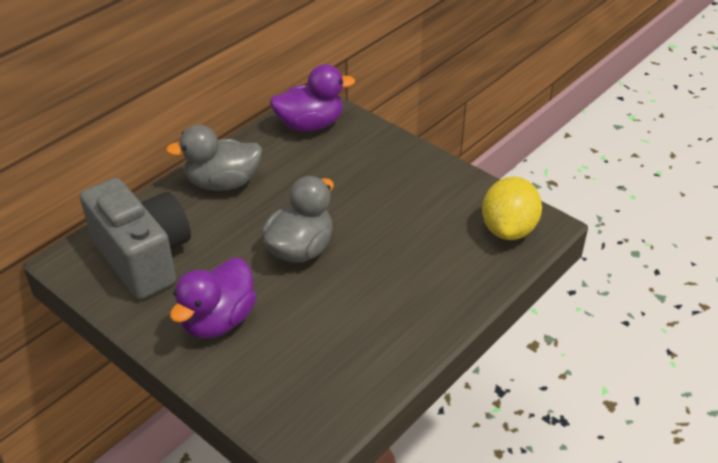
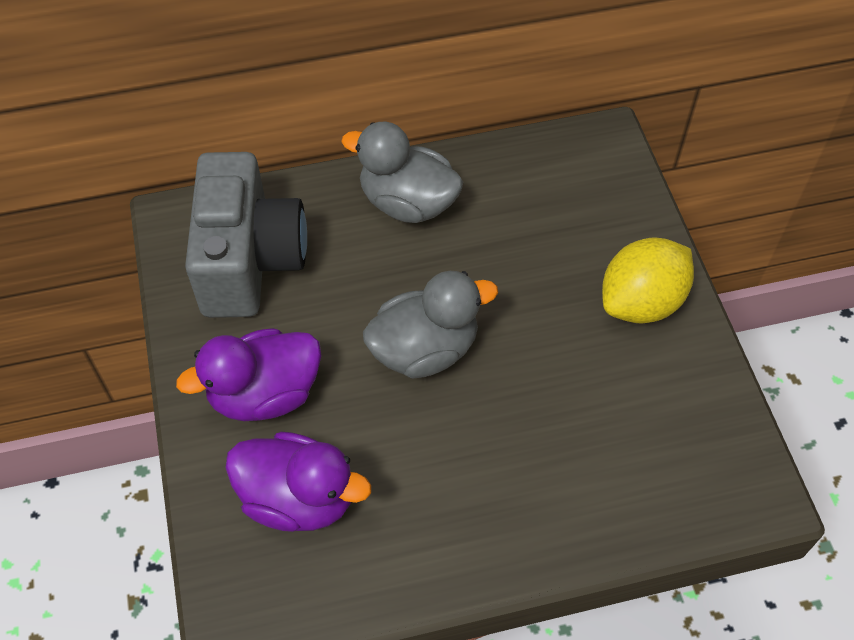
camera: 35 degrees right, 15 degrees up
(310, 125) = (573, 170): purple duck -> purple duck (298, 498)
(508, 229) = (705, 474): yellow lemon -> yellow lemon (641, 302)

